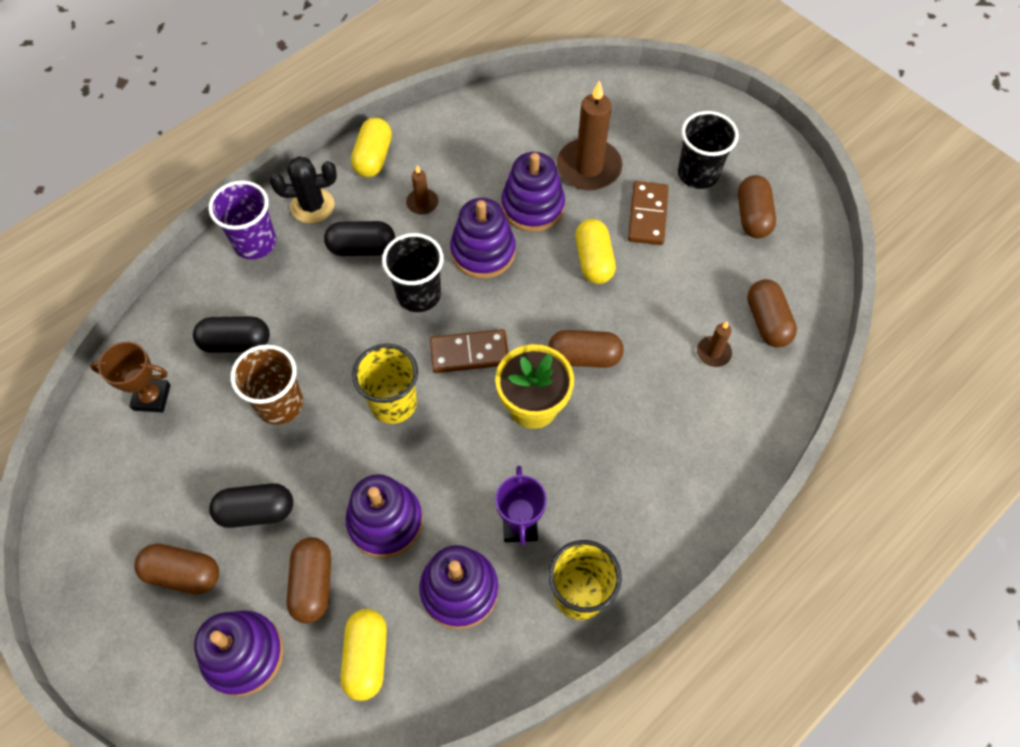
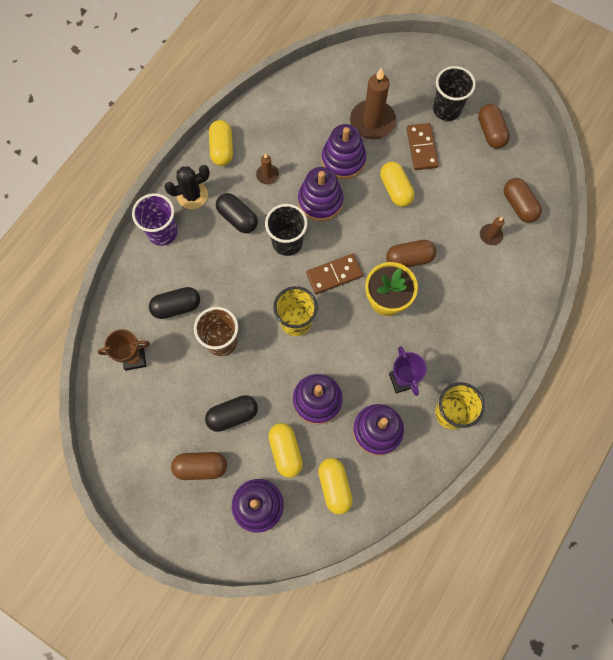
camera: 15 degrees left, 10 degrees up
(313, 584) = (285, 451): brown capsule -> yellow capsule
(362, 248) = (237, 218): black capsule -> black capsule turned 60 degrees clockwise

